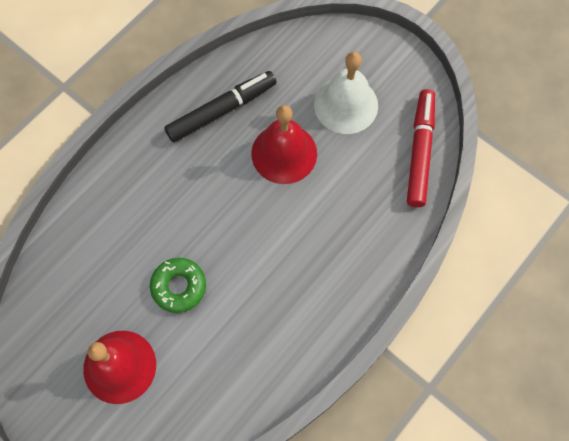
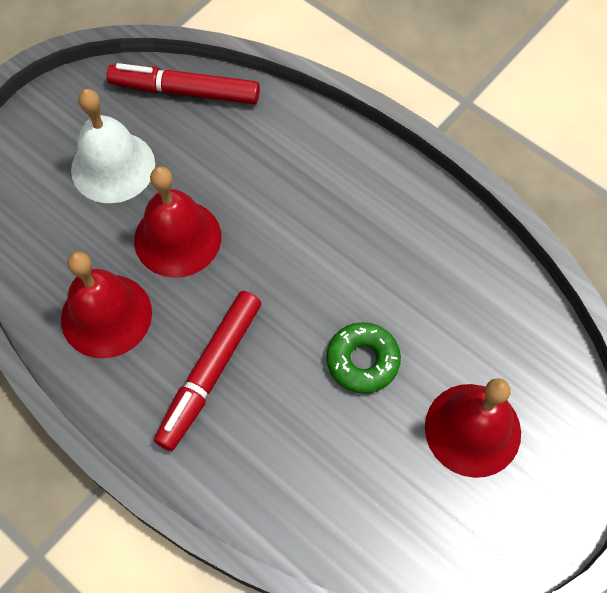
camera: 90 degrees left, 5 degrees down
(175, 180) = (210, 373): none -> red marker
(222, 110) = (106, 315): black marker -> red bell

